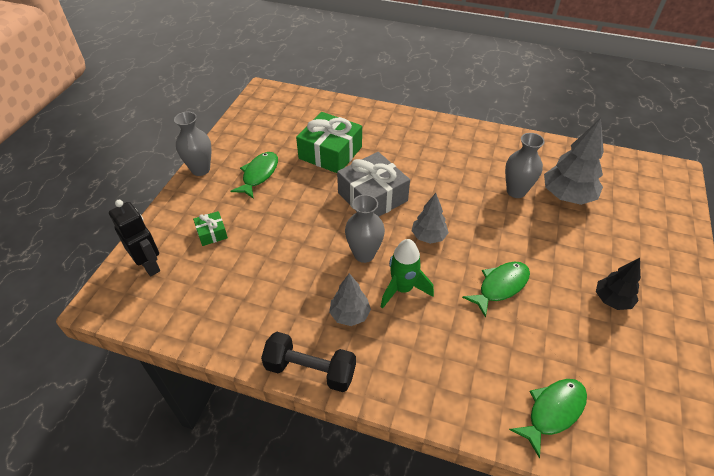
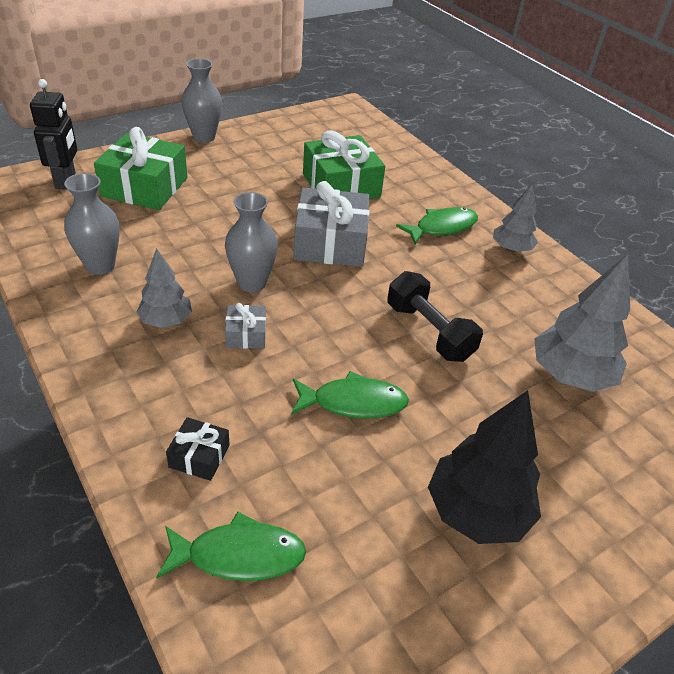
camera: 35 degrees right, 5 degrees down
(212, 233) = (145, 187): green gift -> green gift, size x2.10
(259, 174) = (248, 167): green fish -> green fish (442, 227)
(310, 370) = (70, 338): black dumbbell -> black dumbbell (429, 332)
(402, 289) = (246, 334): green rocket -> grey gift
(428, 236) = (339, 309): grey tree -> grey tree (511, 249)
(471, 378) = (199, 456): none -> black gift
(516, 191) = (506, 331): grey vase -> grey vase (100, 265)
(612, 300) = (476, 512): black tree -> black tree, size x1.65

